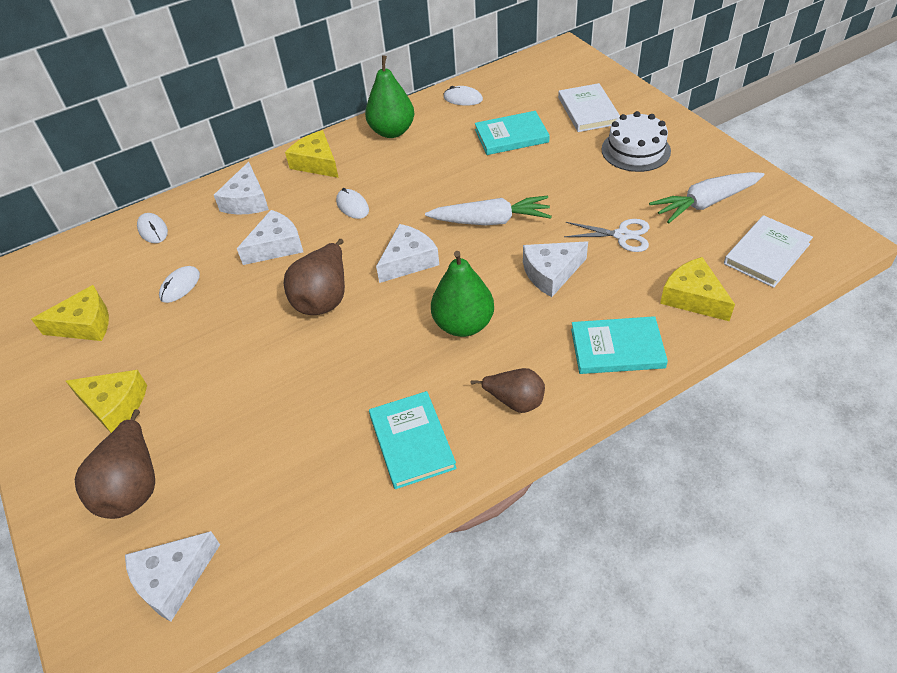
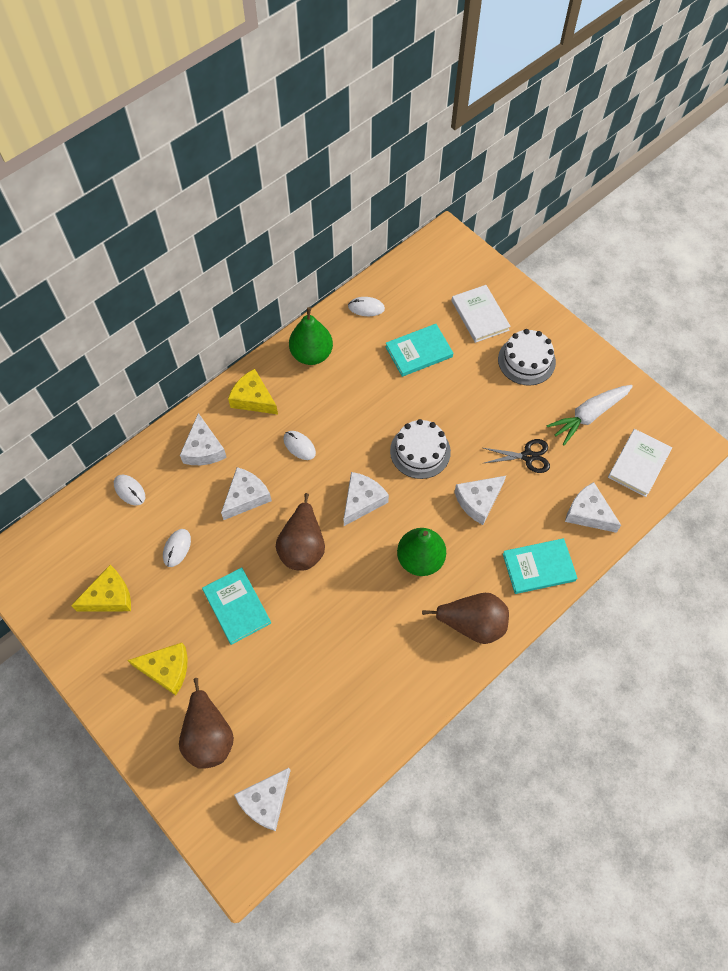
camera: 15 degrees left, 15 degrees up
(412, 441) = (405, 668): turquoise book -> turquoise book (237, 606)
(490, 221) = (420, 451): white carrot -> white cake
(515, 401) = (472, 624): brown pear -> brown pear, size x1.55
(622, 235) = (527, 456): white scissors -> black scissors
(693, 297) = (588, 513): yellow cheese -> white cheese

